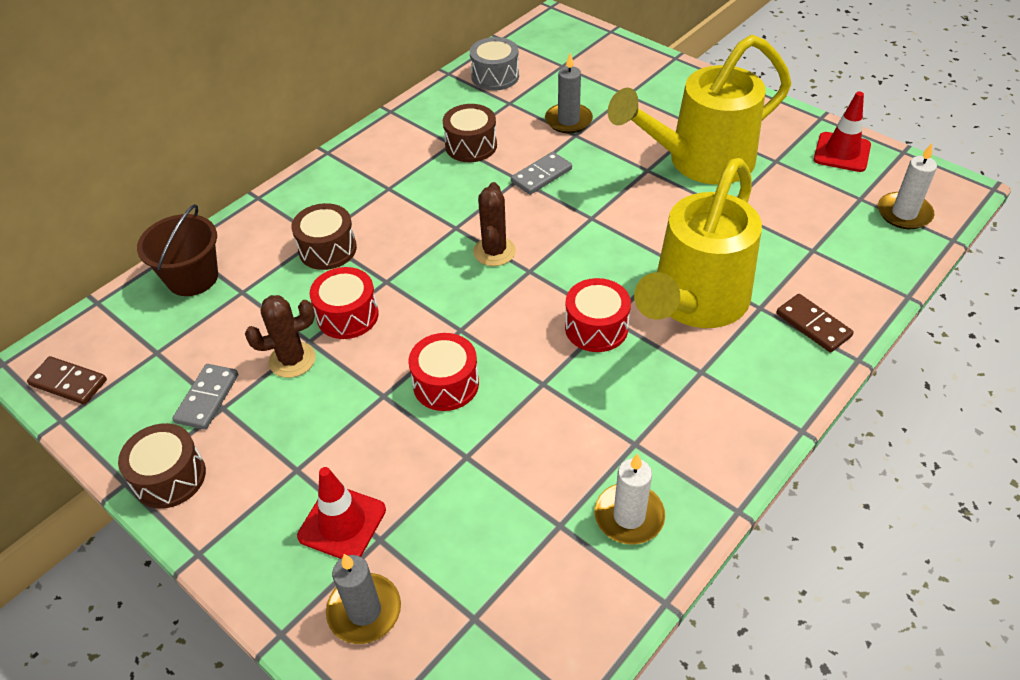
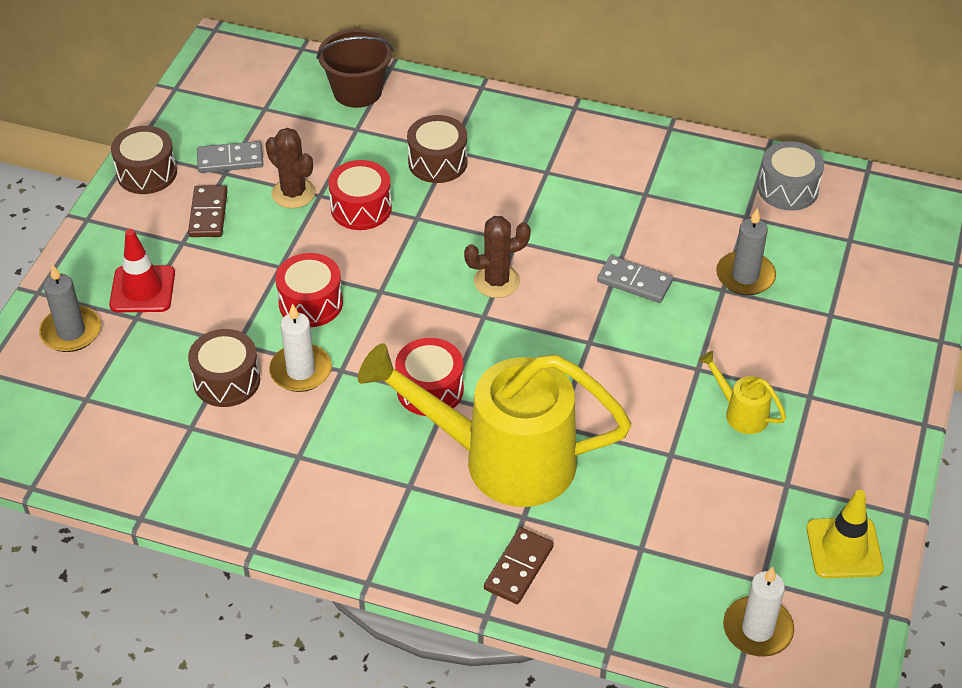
camera: 65 degrees right, 0 degrees up
(68, 383) = (212, 74): brown domino -> brown domino (208, 214)
(471, 146) = (650, 210): brown drum -> brown drum (226, 381)
(629, 516) = (217, 472): white candle -> white candle (301, 371)
(700, 162) = (741, 413): yellow watering can -> yellow watering can, size x0.40
(842, 152) = (844, 548): red traffic cone -> yellow traffic cone

